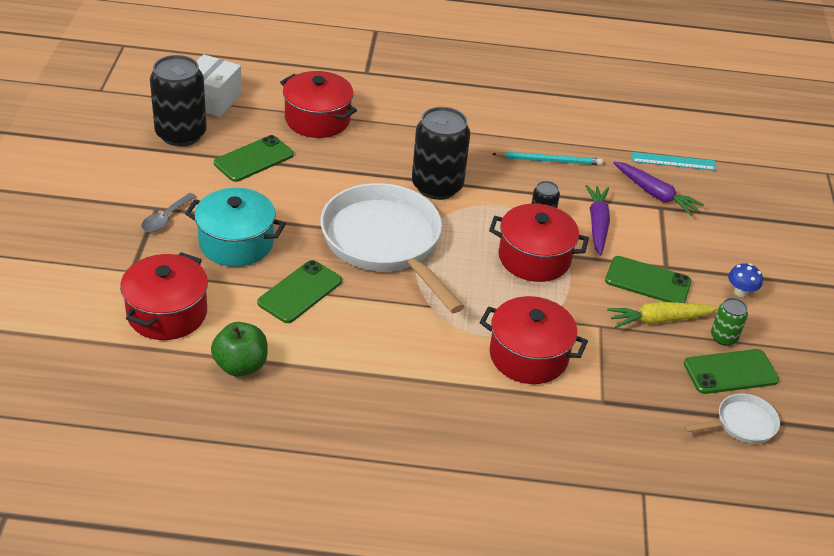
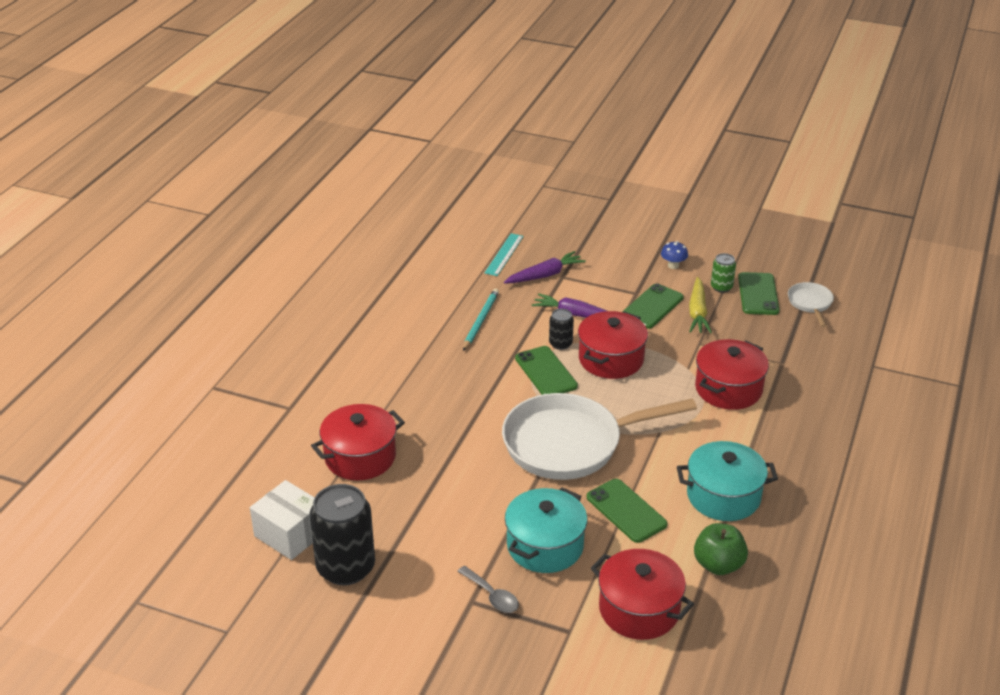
camera: 70 degrees left, 5 degrees down
(254, 159) = (412, 514): green phone -> green phone (545, 372)
(345, 363) = (723, 496): none -> turquoise pot
(437, 186) = (496, 395): black can -> none

